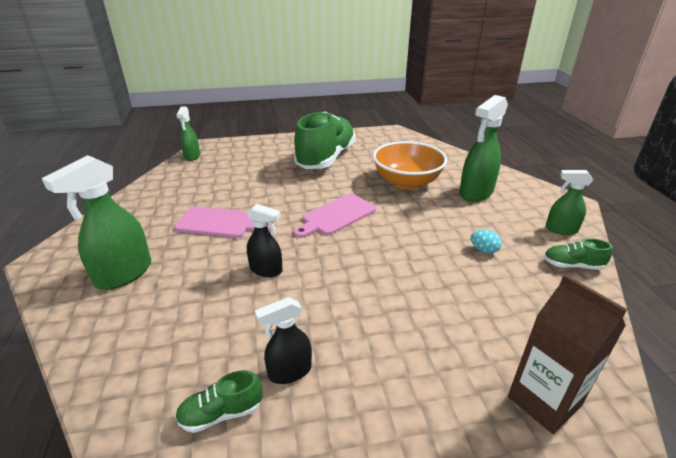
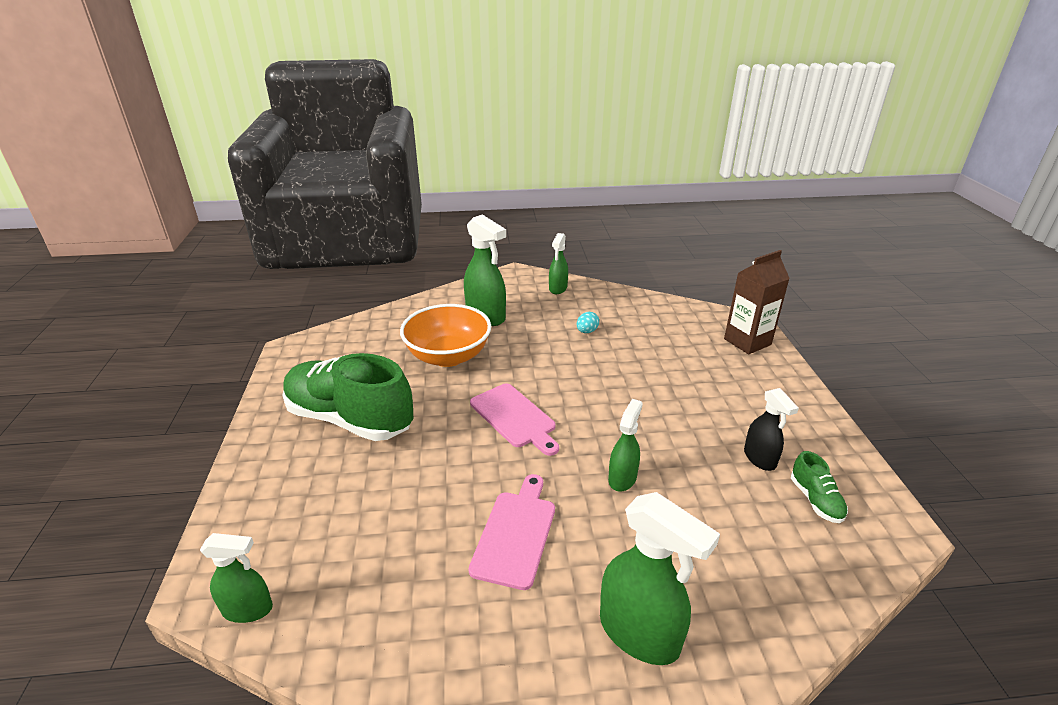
camera: 85 degrees left, 0 degrees up
(266, 270) = (622, 478): black spray bottle -> green spray bottle
(572, 265) = (608, 296): green shoe -> none

